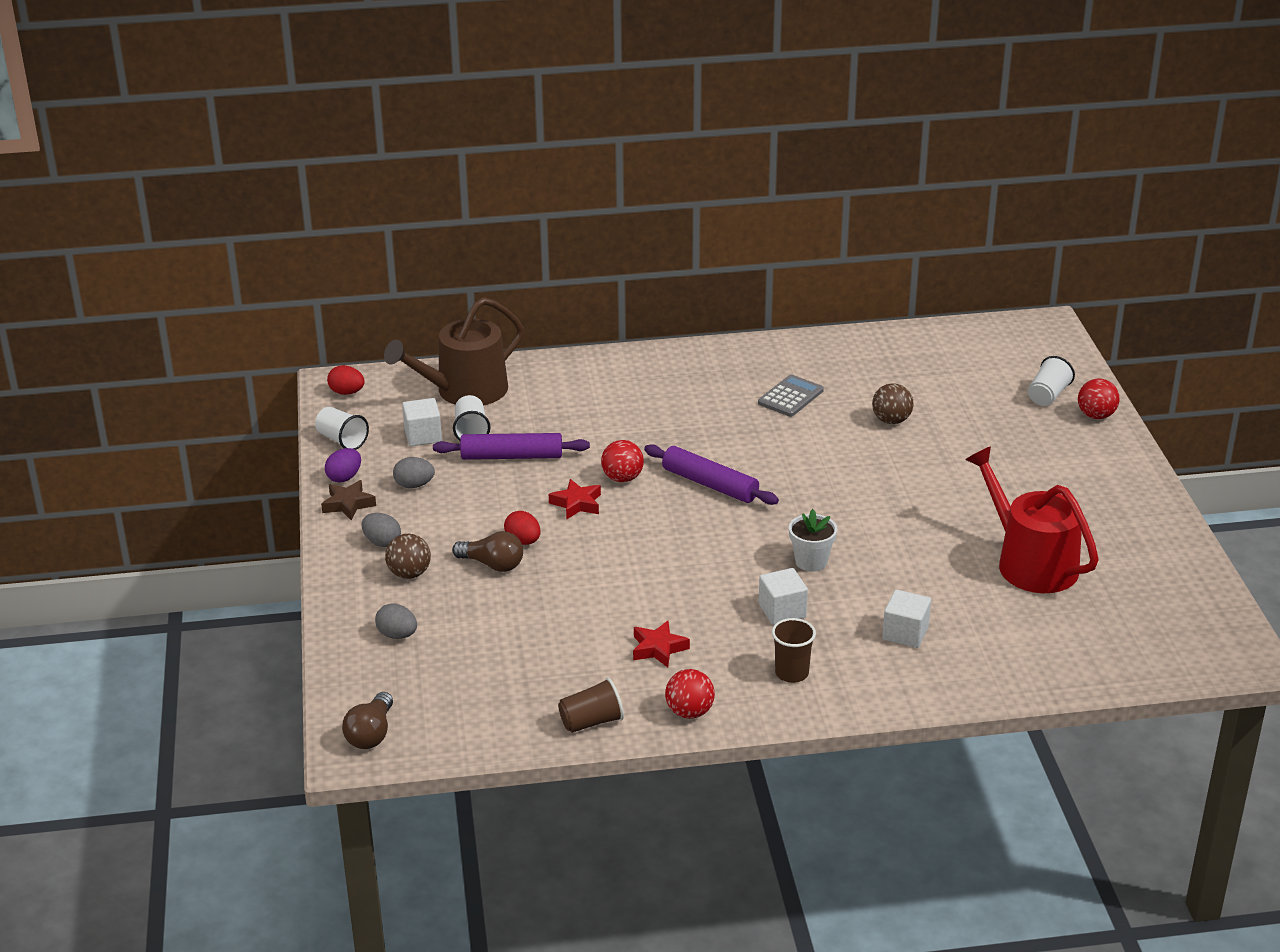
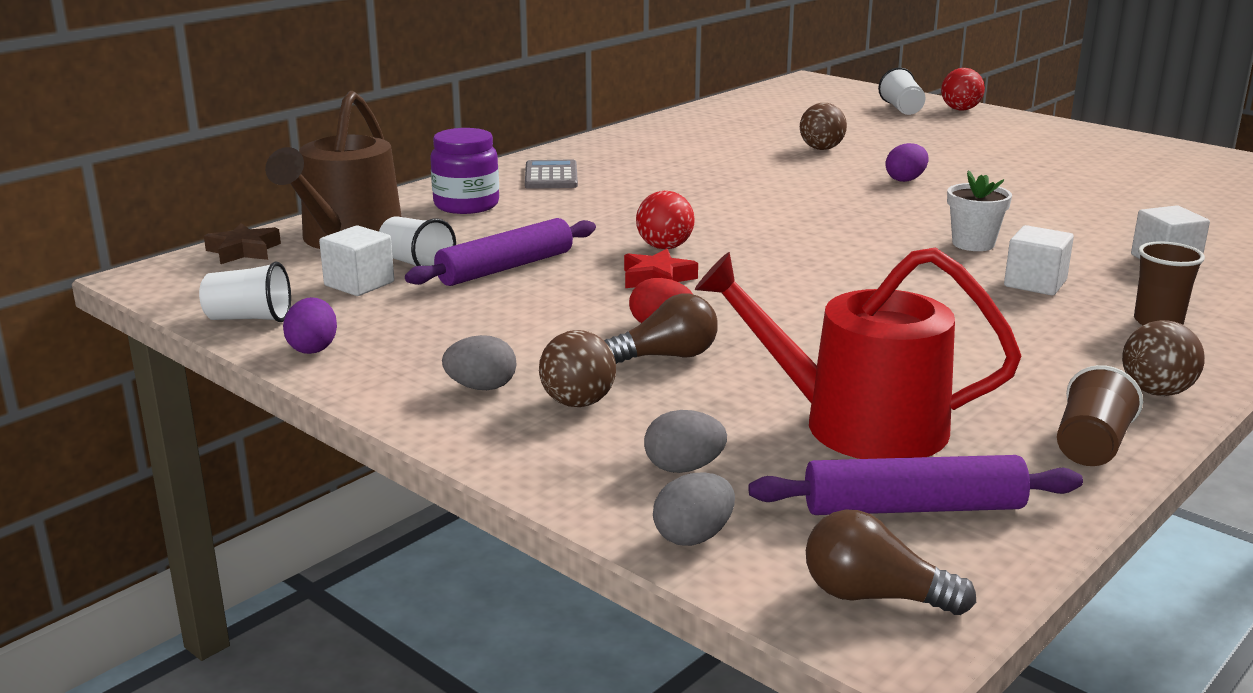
camera: 40 degrees left, 10 degrees down
(347, 392) = (184, 279): red egg -> none
(348, 504) = (364, 369): brown star -> brown star (243, 251)
(371, 734) = (874, 596): brown light bulb -> brown light bulb turned 135 degrees clockwise
(414, 485) = (427, 325): grey egg -> grey egg (693, 537)
(569, 386) = (466, 205): none -> purple jar
(658, 648) = (1000, 354): red star -> none
(689, 712) = (1156, 392): red ball -> brown ball
(710, 484) = (760, 226): purple rolling pin -> purple rolling pin (913, 508)
(790, 397) = (704, 158): grey calculator -> grey calculator (551, 176)
(887, 481) = (905, 180): none -> purple egg
(1030, 562) = (1129, 189): red watering can -> red watering can (857, 424)

